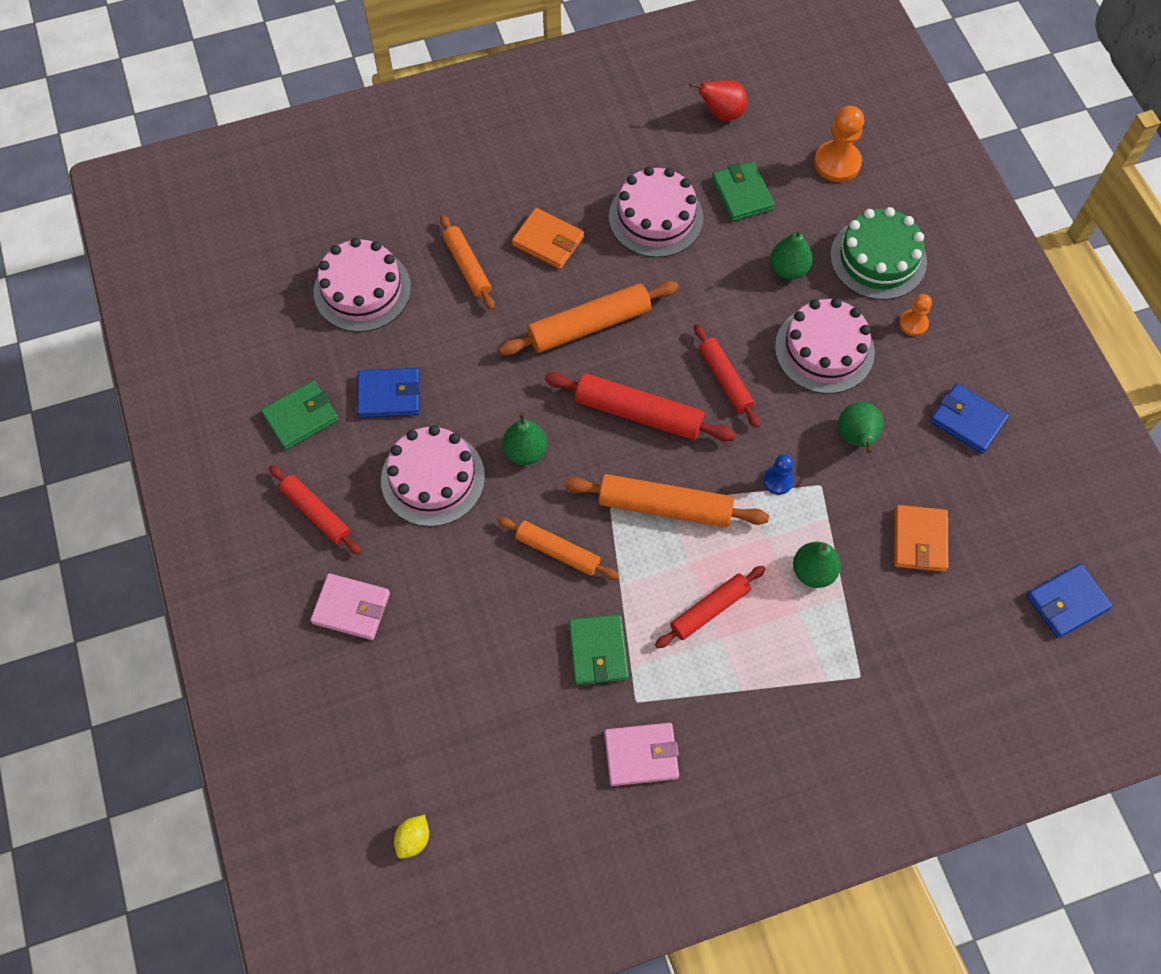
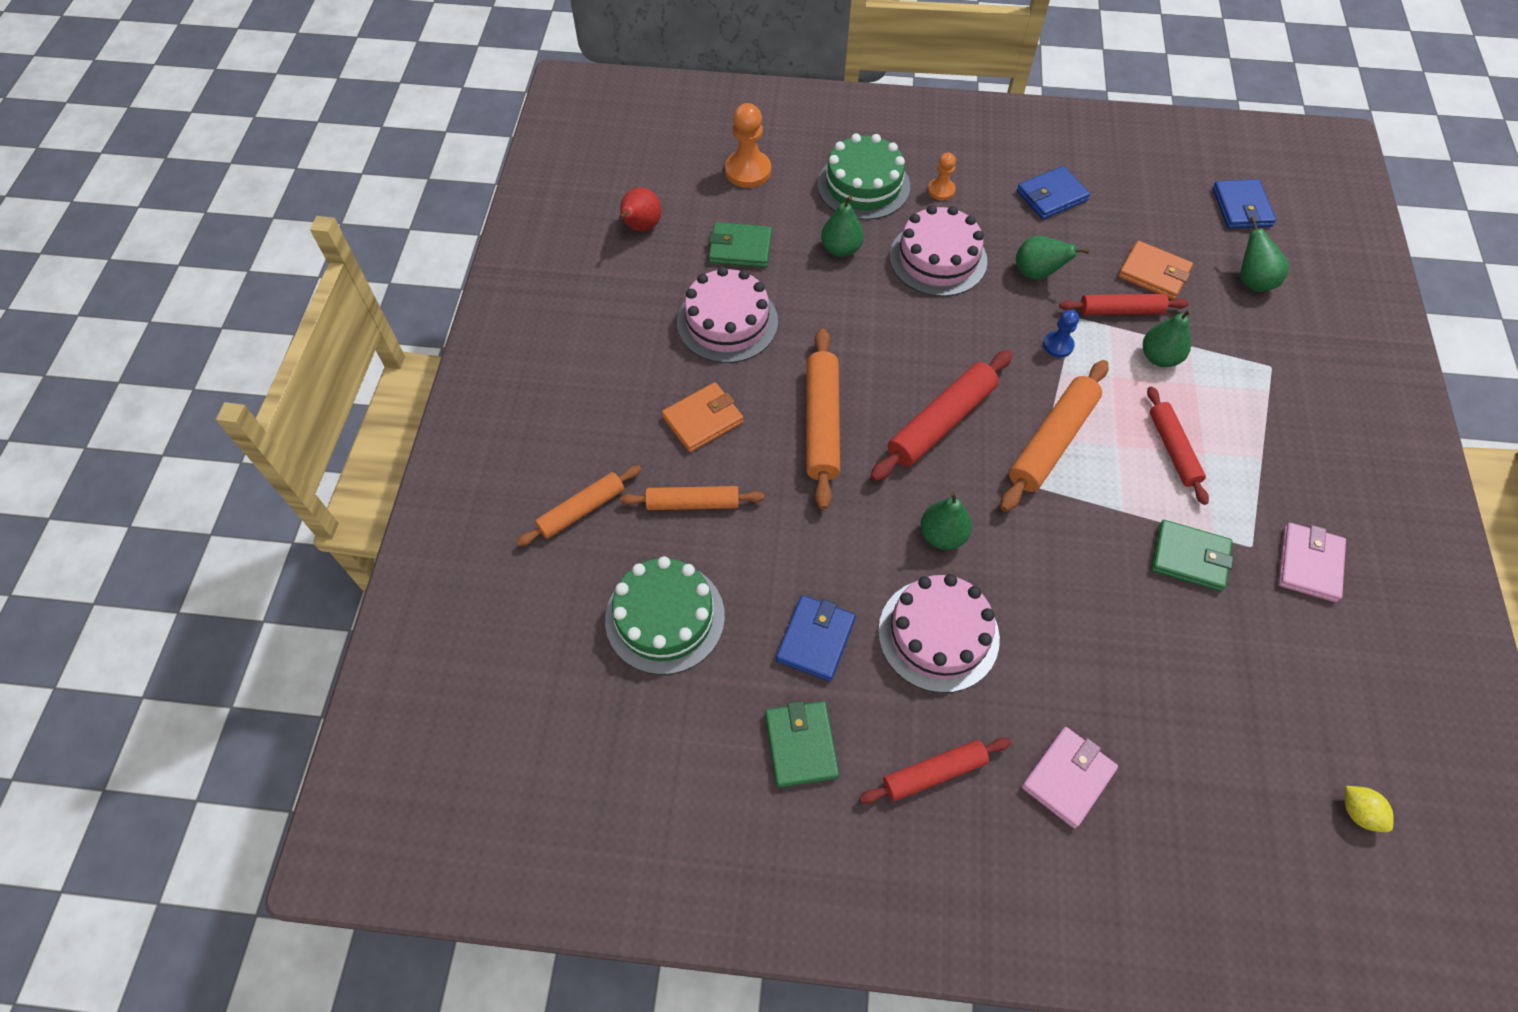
camera: 65 degrees left, 5 degrees down
(362, 290) = (665, 617): pink cake -> green cake
(557, 551) = (1068, 550): orange rolling pin -> orange rolling pin (581, 510)
(725, 379) = (935, 341): red rolling pin -> red rolling pin (1120, 311)
(966, 635) = (1252, 280): none -> green pear

